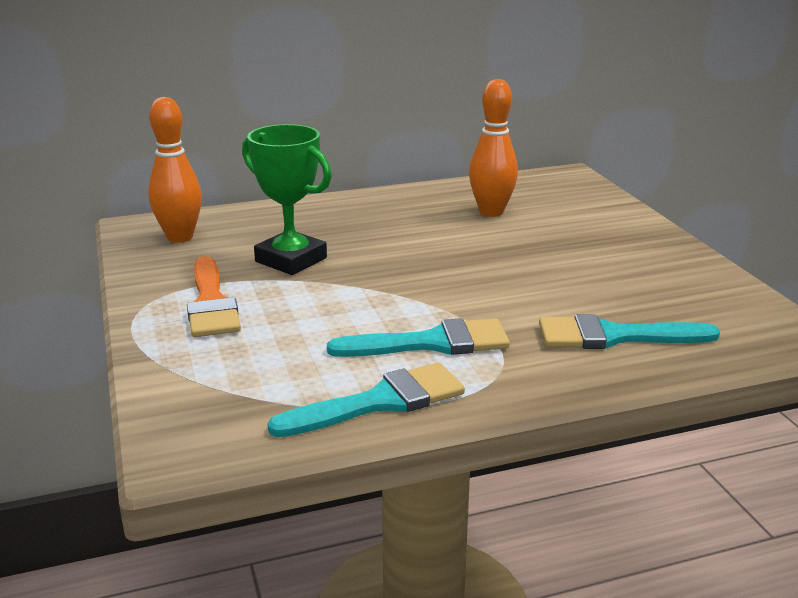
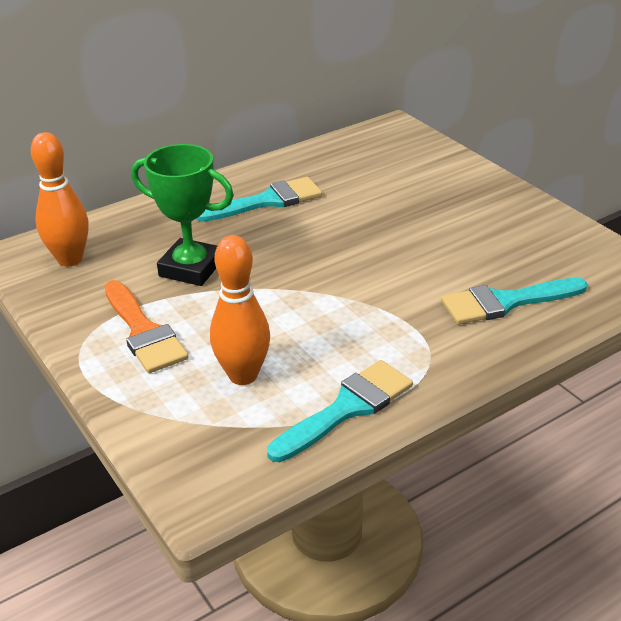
camera: 15 degrees left, 10 degrees up
(432, 343) = (361, 338): turquoise brush -> turquoise brush (267, 201)
(491, 212) = (345, 181): orange bowling pin -> orange bowling pin (243, 375)

